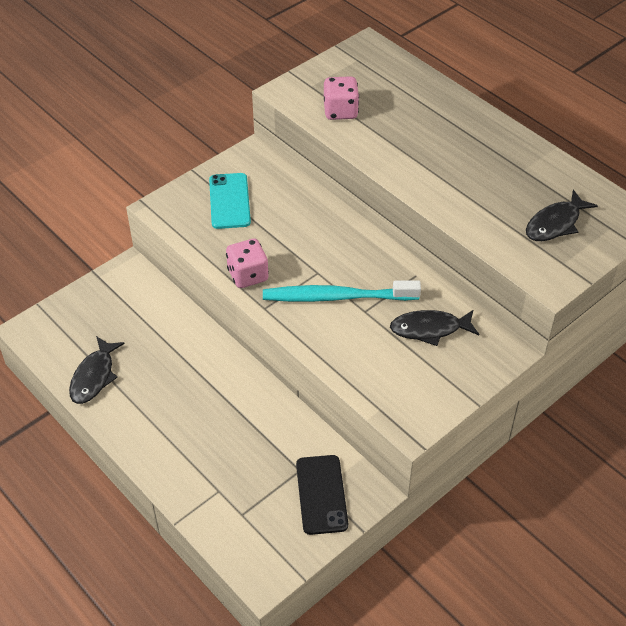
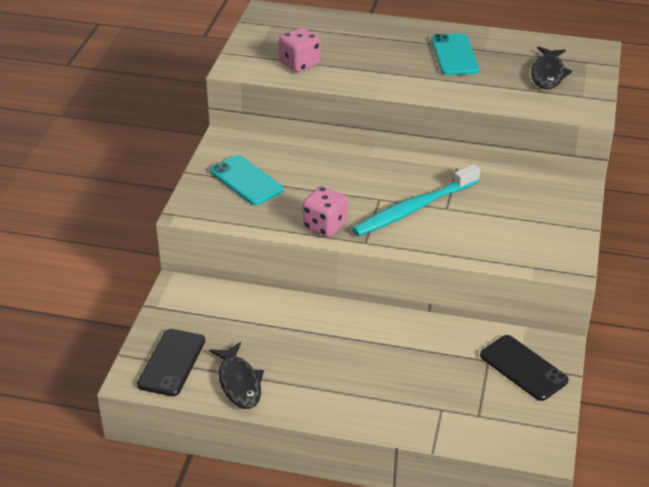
camera: 35 degrees left, 10 degrees down
(65, 331) = (171, 362): none -> black phone
(430, 329) = (508, 198): black fish -> none
(487, 163) = (454, 55): none -> turquoise phone

